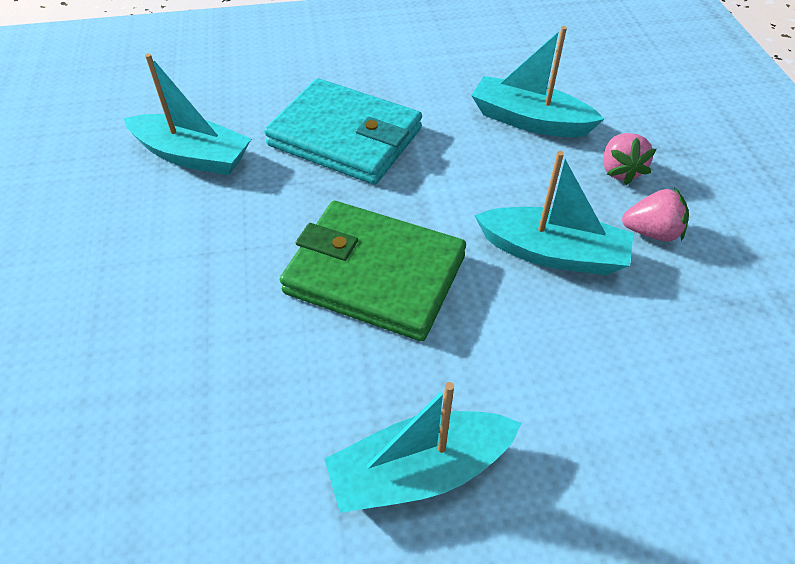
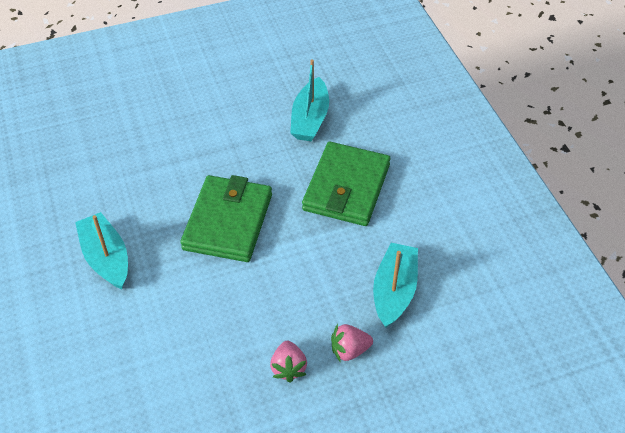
camera: 80 degrees right, 0 degrees up
(345, 137) = (346, 187): turquoise wallet -> green wallet
(552, 253) = (259, 309): turquoise boat -> none

